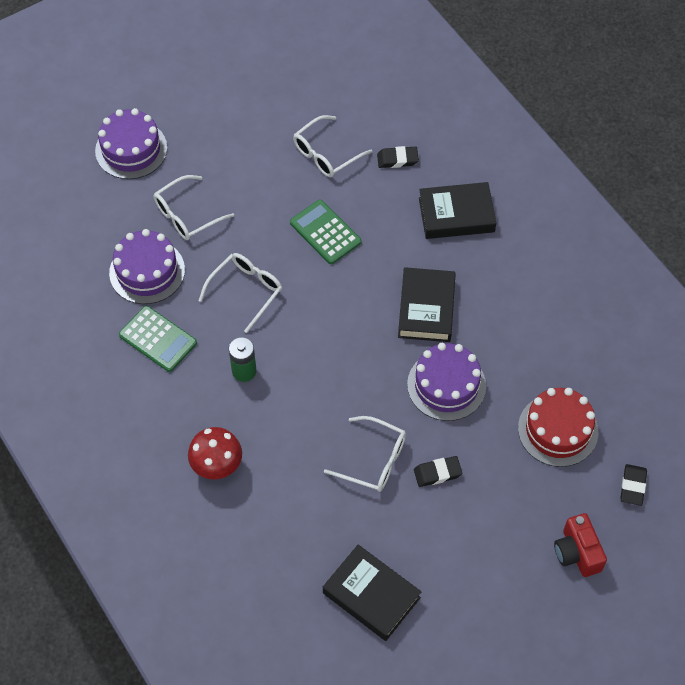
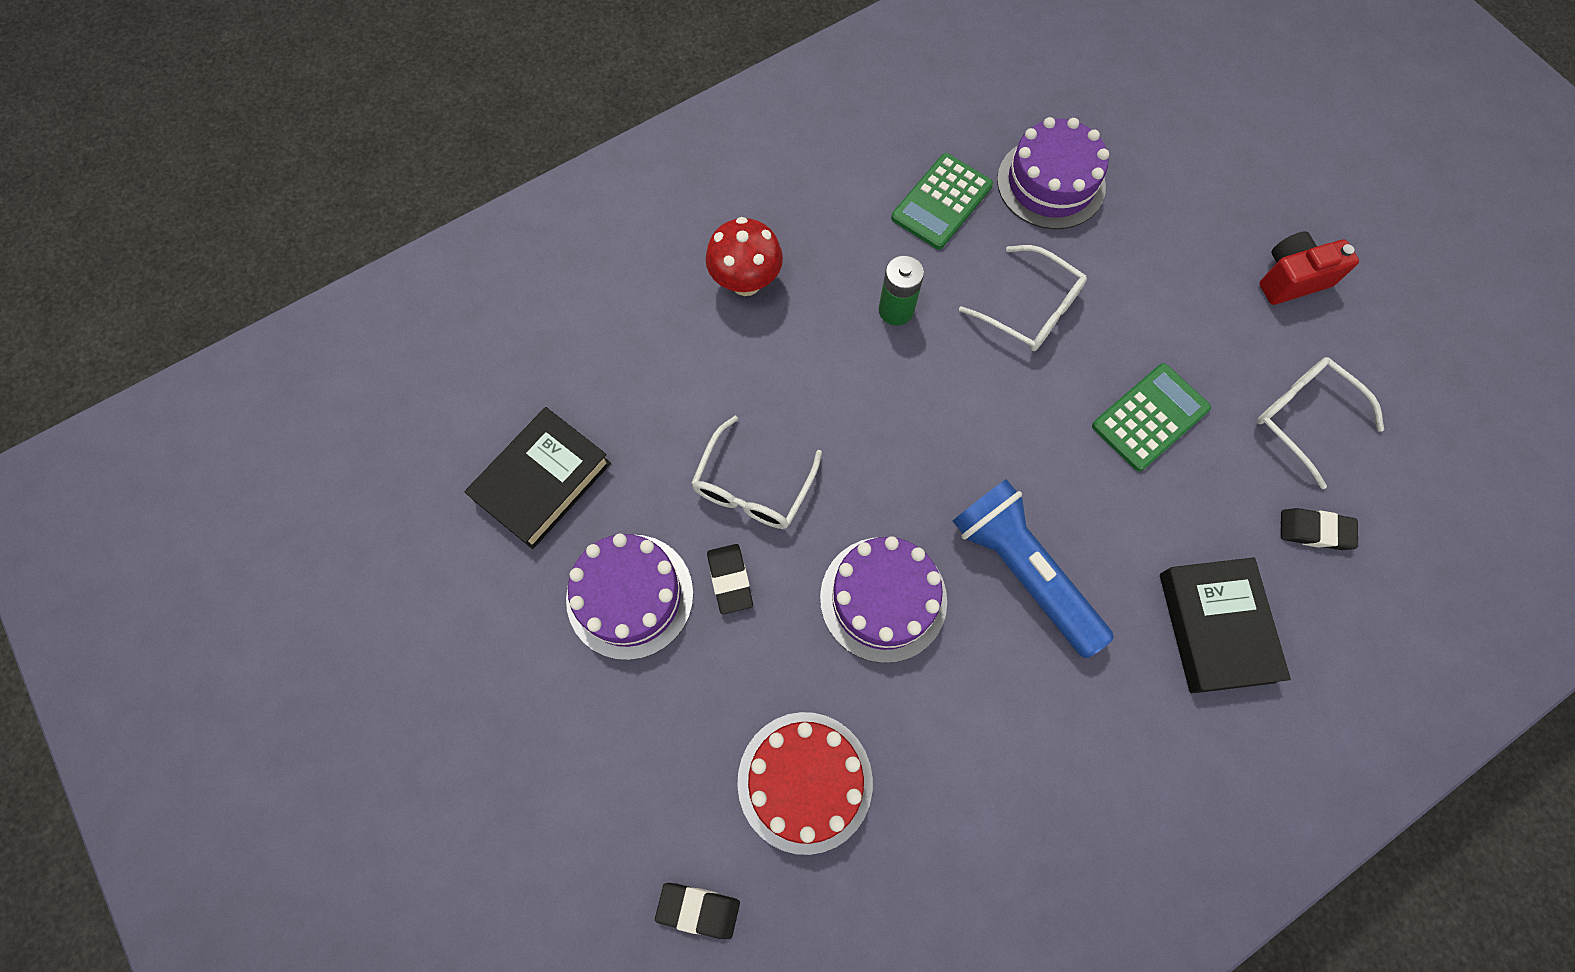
camera: 90 degrees right, 10 degrees up
(131, 149) = (1258, 152): purple cake -> purple cake (630, 596)
(187, 215) = (1153, 227): white glasses -> none
(397, 159) = (1315, 531): black eraser -> black eraser turned 75 degrees counterclockwise
(426, 308) = (1023, 571): black book -> blue flashlight
(577, 553) = (585, 797): red camera -> red camera (1291, 279)

